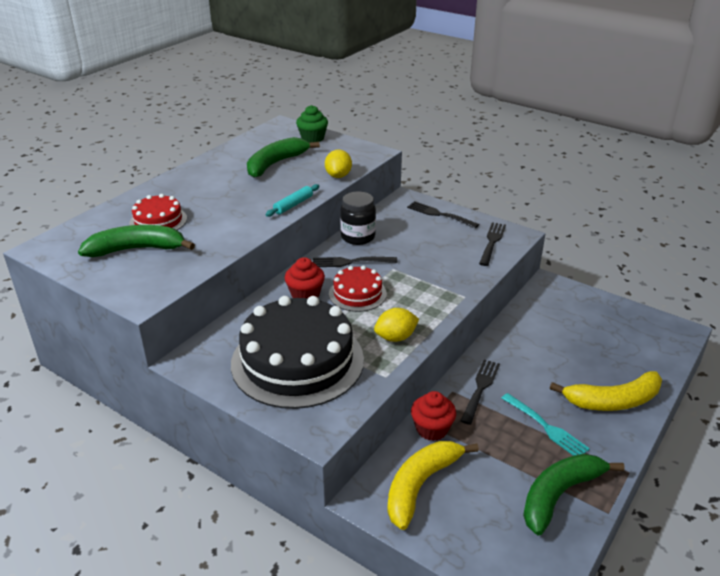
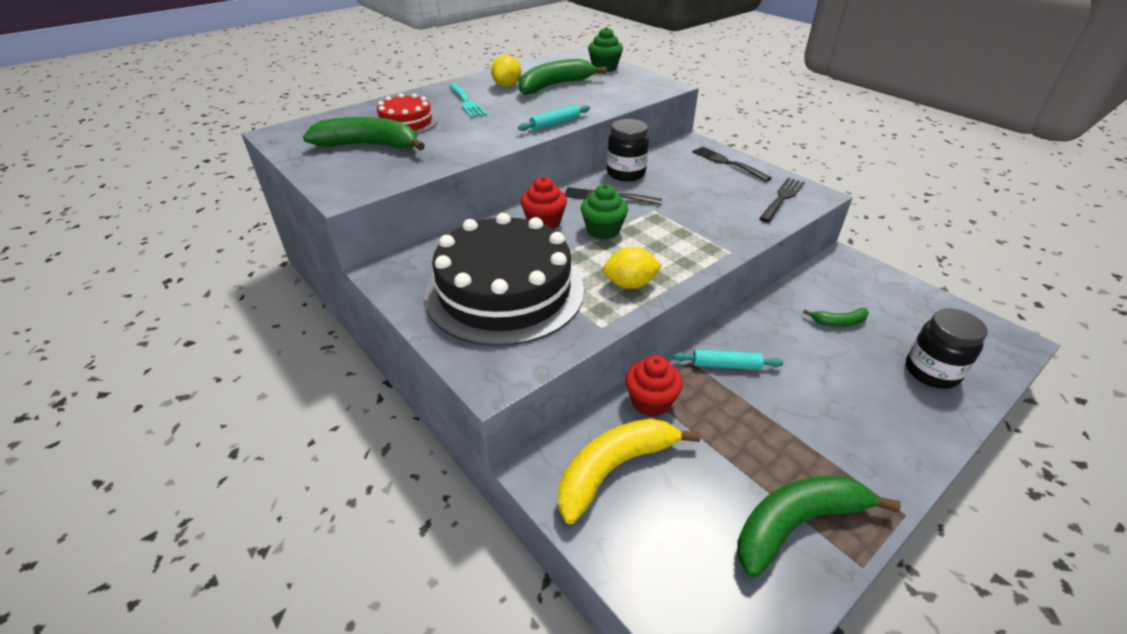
camera: 15 degrees right, 5 degrees up
(338, 176) = (617, 103): yellow lemon -> yellow lemon (507, 85)
(357, 294) = (603, 230): red cake -> green cupcake
(480, 389) = (726, 365): black fork -> turquoise rolling pin
(545, 427) = (799, 428): turquoise fork -> turquoise fork (466, 102)
(555, 338) = (839, 322): none -> green banana
(613, 401) = (900, 413): yellow banana -> none
(628, 366) = (931, 372): none -> black jar

